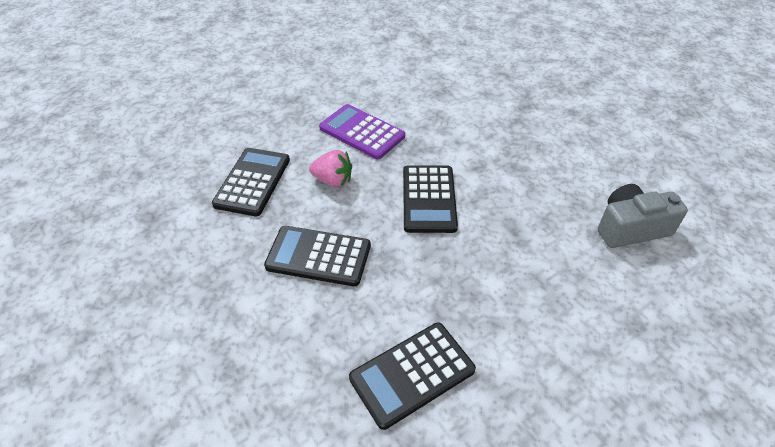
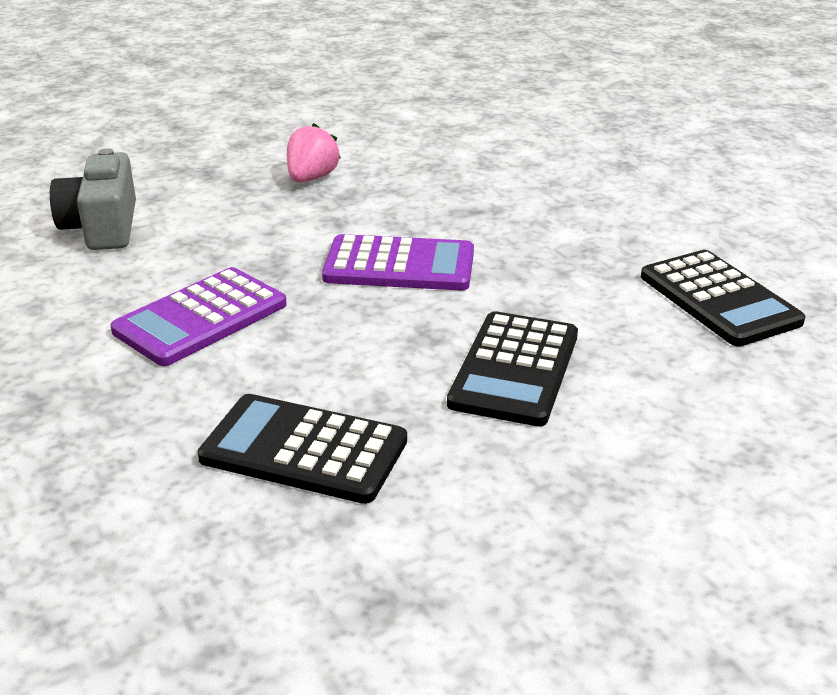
camera: 85 degrees left, 15 degrees down
(333, 180) = (329, 352): pink strawberry -> pink strawberry (311, 178)
(429, 199) = (399, 265): black calculator -> purple calculator
(631, 228) = (478, 144): grey camera -> grey camera (102, 227)

